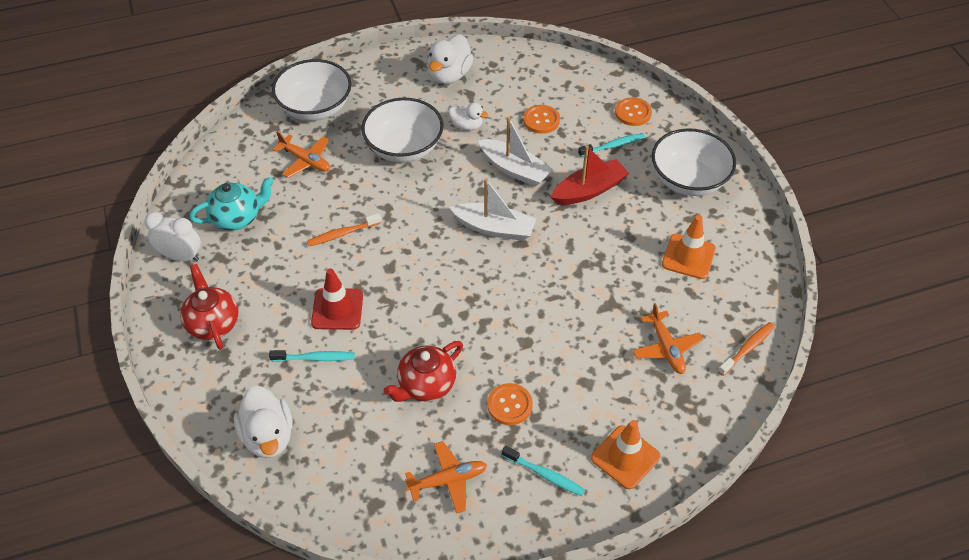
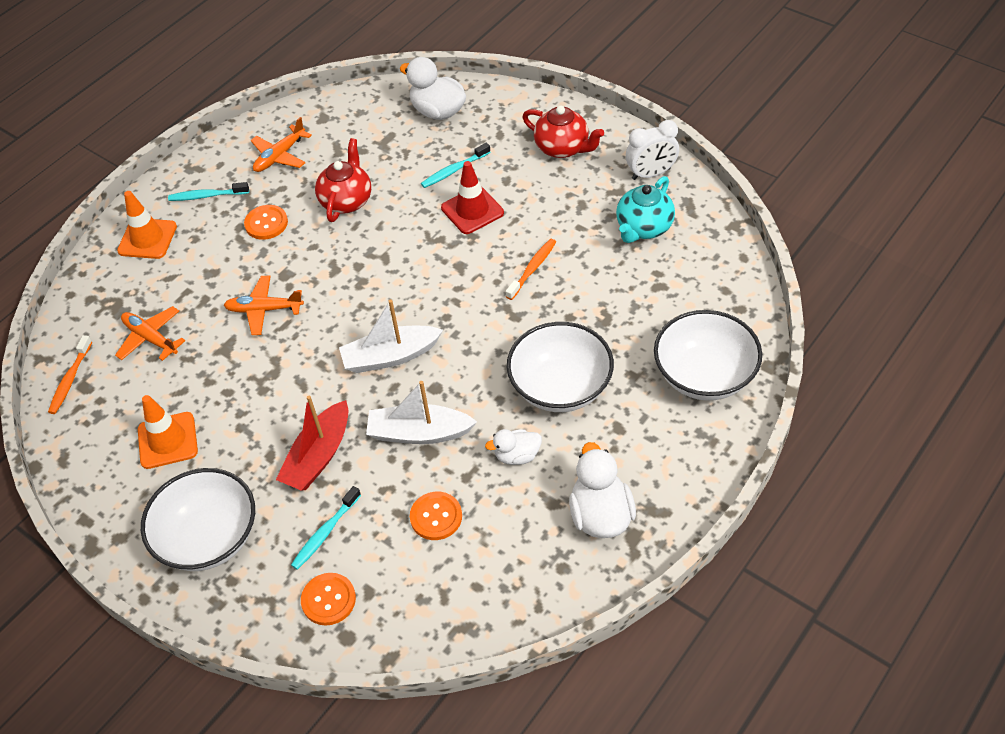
camera: 150 degrees right, 0 degrees up
(306, 161) = (645, 314): orange plane -> orange plane (264, 310)

